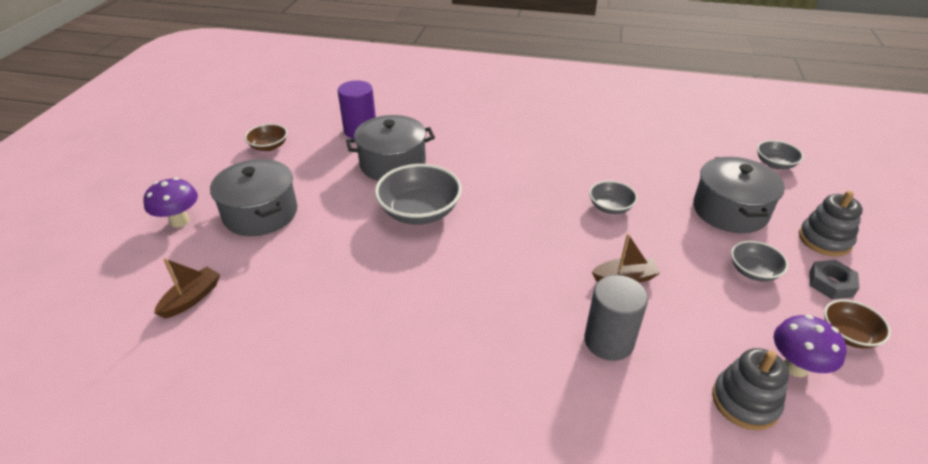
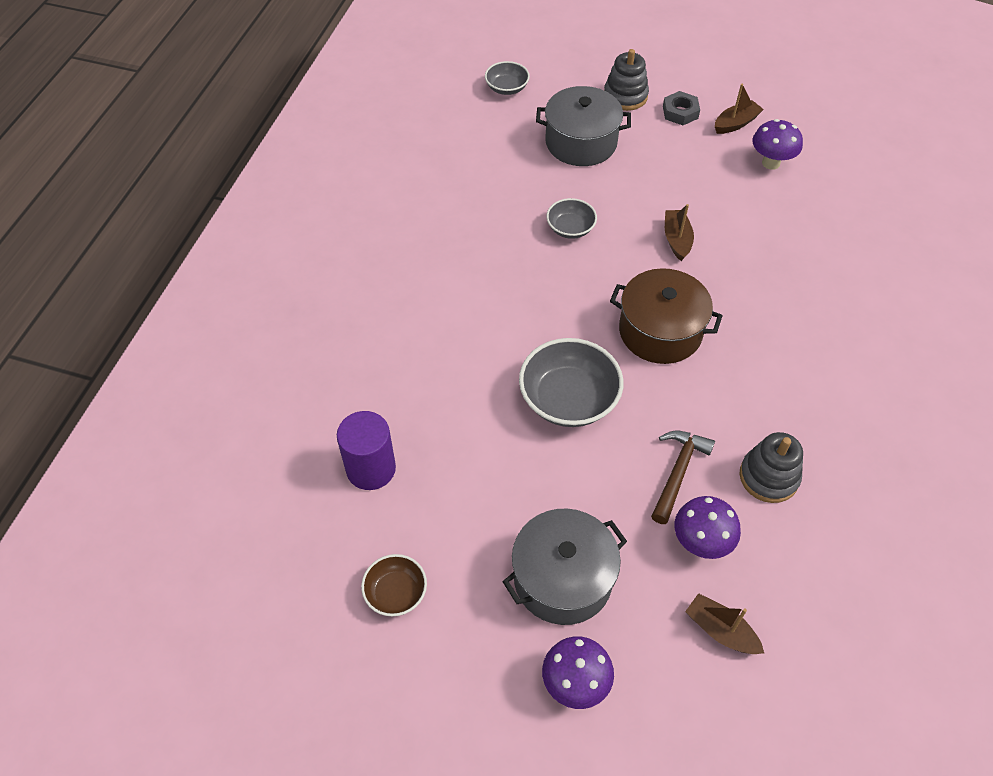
camera: 85 degrees left, 15 degrees up
(274, 288) = (701, 543): none -> purple mushroom
(344, 275) = (678, 472): none -> brown hammer
(393, 164) = (464, 427): grey pot -> none
(500, 265) = (660, 331): none -> brown pot
(608, 341) = (754, 266): grey cylinder -> none
(745, 402) = (806, 200): grey stacking toy -> grey stacking toy (768, 477)
(753, 271) = (666, 153): grey bowl -> none
(848, 334) = (736, 123): brown bowl -> brown boat

